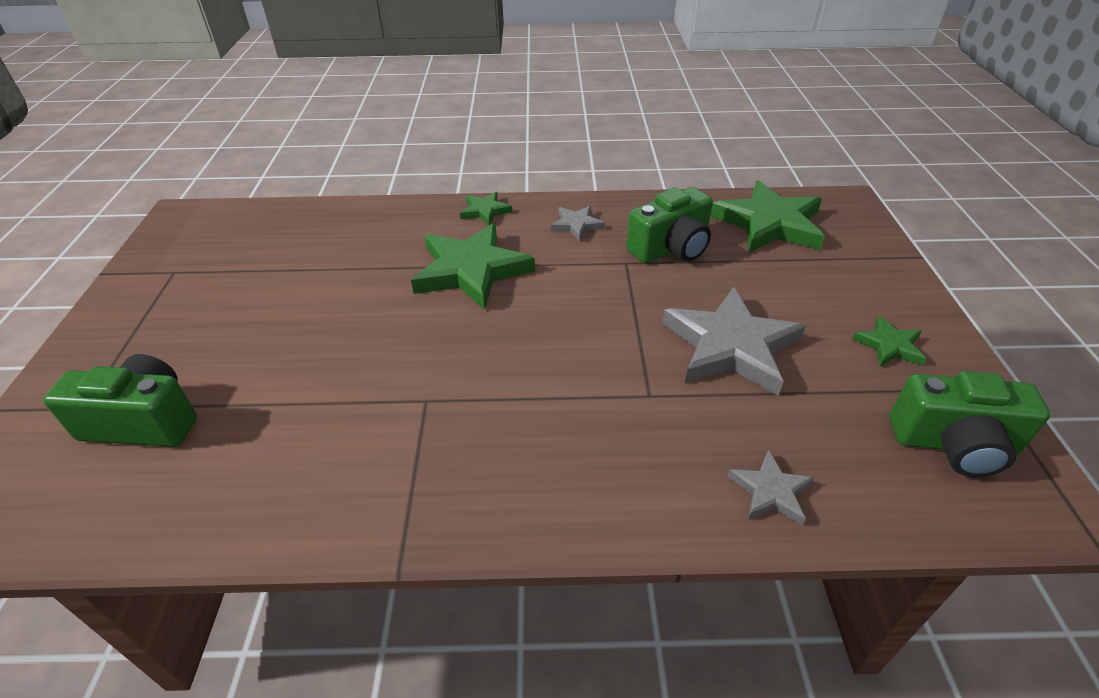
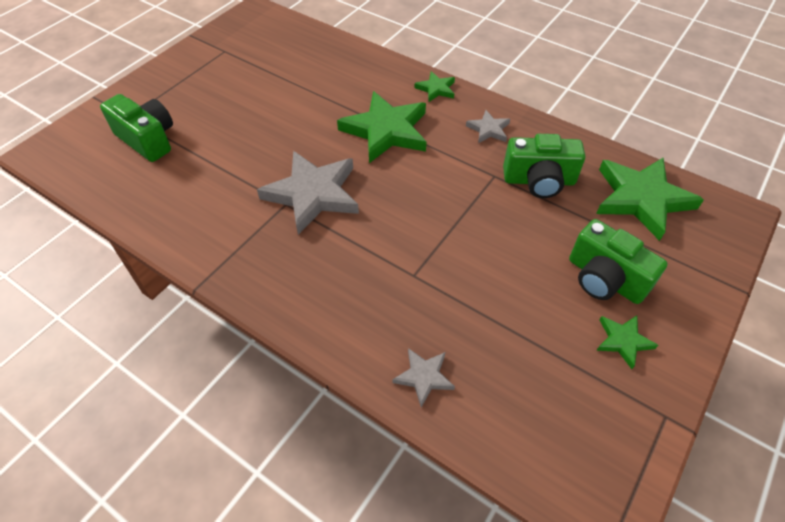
camera: 35 degrees right, 10 degrees up
(730, 346) = (502, 274): grey star -> grey star (313, 194)
(953, 444) = (584, 431): green camera -> green camera (605, 279)

